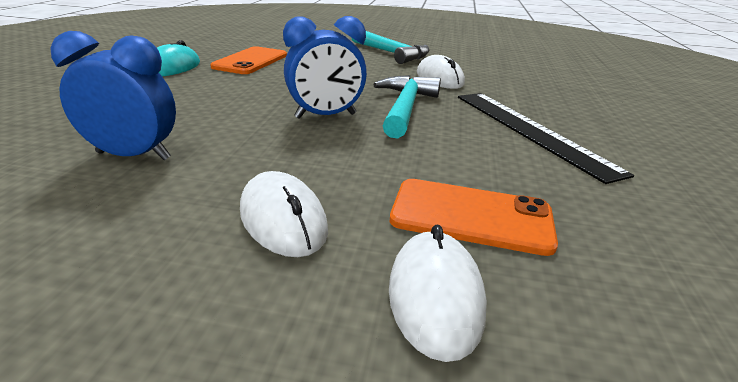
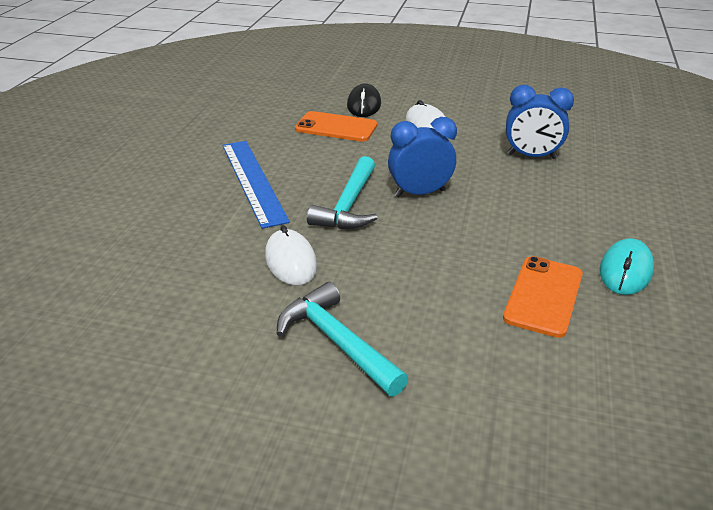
camera: 175 degrees left, 5 degrees up
(435, 296) = (364, 105): white mouse -> black mouse
(530, 131) = (253, 181): black ruler -> blue ruler

